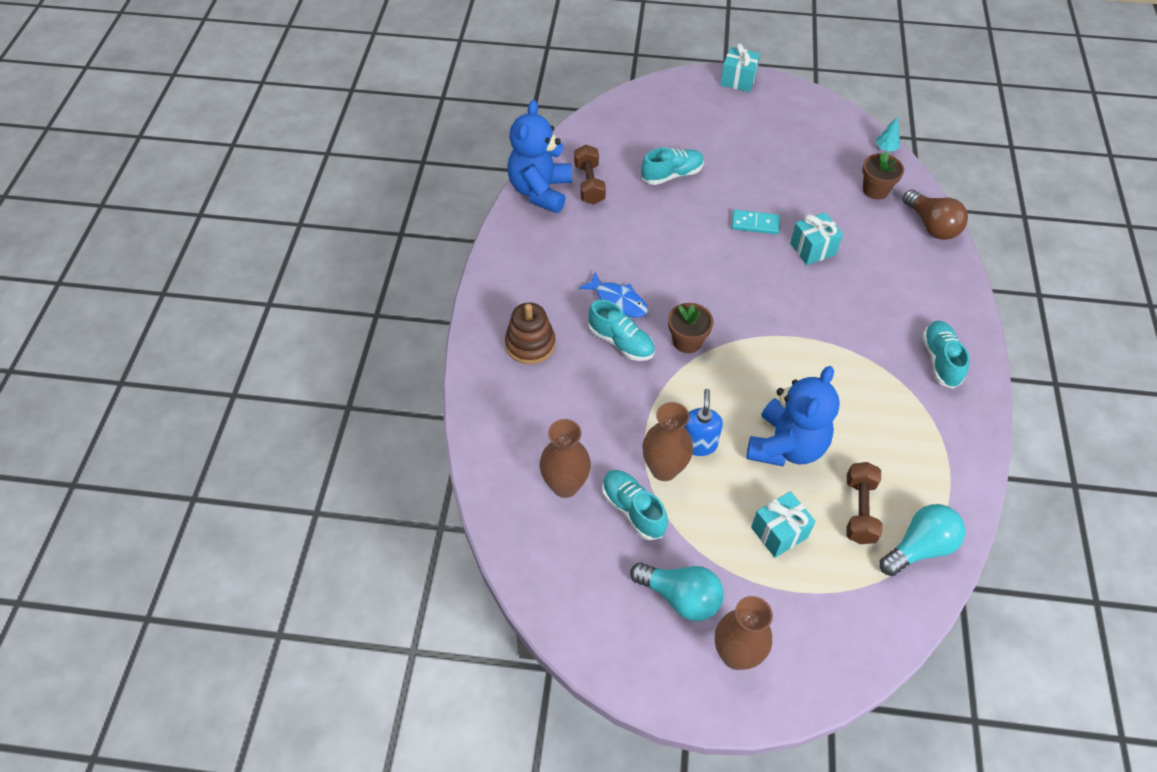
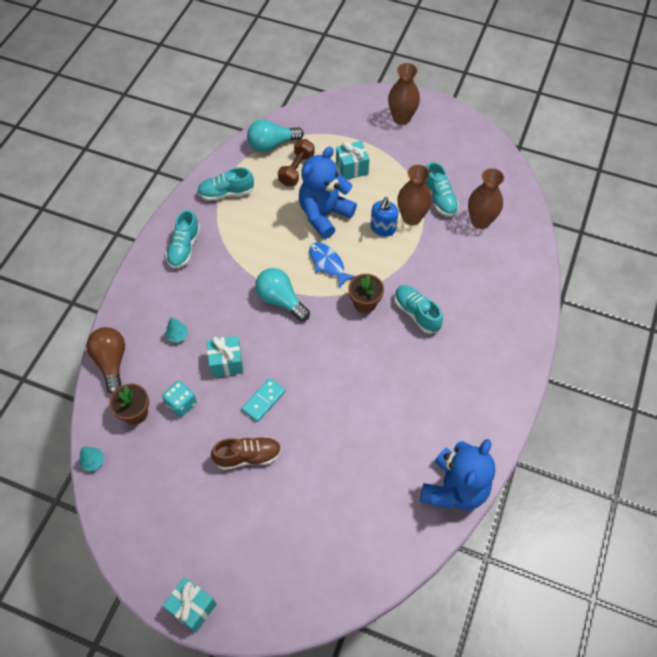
camera: 165 degrees left, 5 degrees up
(530, 344) = (488, 327): brown stacking toy -> none
(589, 184) = (403, 486): brown dumbbell -> none
(618, 301) = (409, 350): blue fish -> blue fish (328, 264)
(672, 175) = (318, 478): turquoise shoe -> turquoise shoe (226, 193)
(680, 597) = (424, 149): turquoise light bulb -> turquoise light bulb (281, 300)
(746, 178) = (248, 456): none -> brown shoe
(755, 224) = (263, 400): turquoise domino -> turquoise domino turned 75 degrees counterclockwise
(835, 205) = (181, 404): none -> turquoise dice
(881, 264) = (177, 335): none -> turquoise tree

